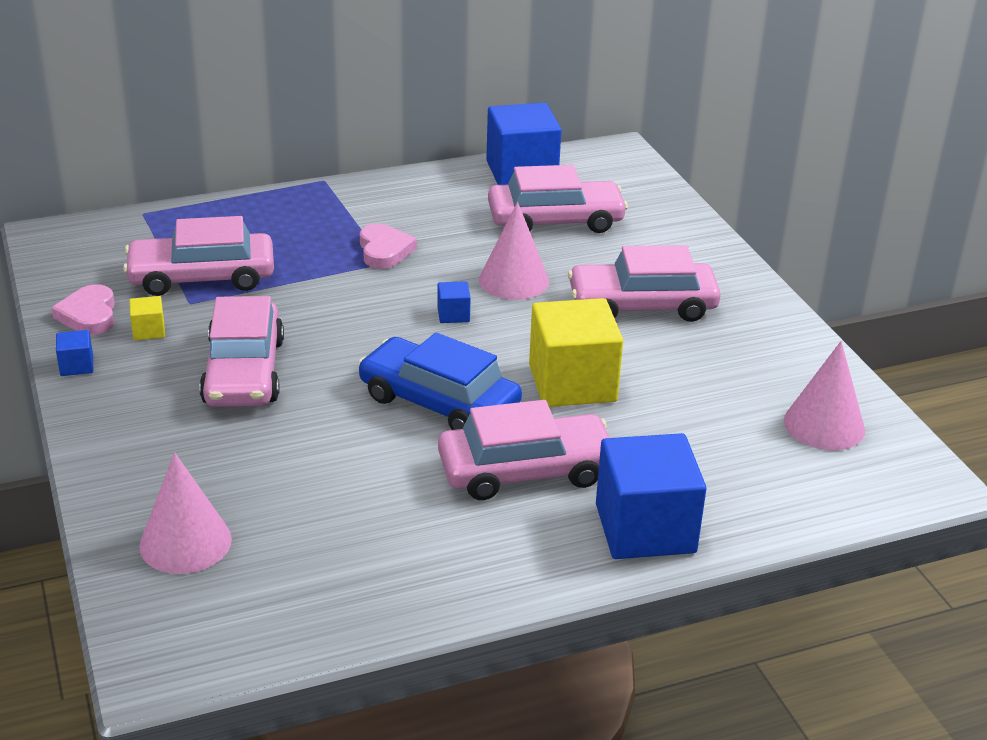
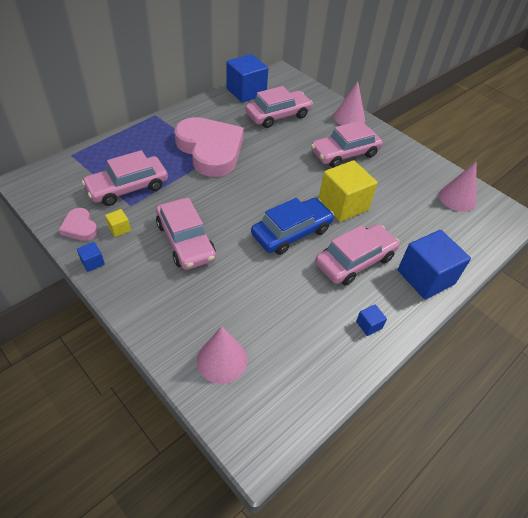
camera: 25 degrees left, 15 degrees up
(384, 250) = (210, 150): pink heart -> pink heart, size x2.31
(439, 402) = (291, 232): blue car -> blue car turned 135 degrees clockwise
(453, 314) = (266, 179): blue cube -> blue cube (368, 325)
(514, 280) = (281, 153): pink cone -> pink cone (349, 118)

